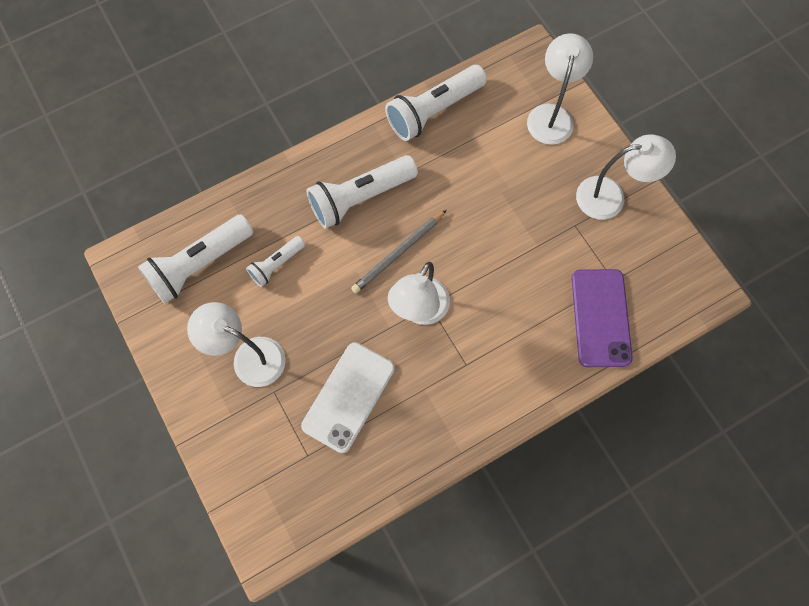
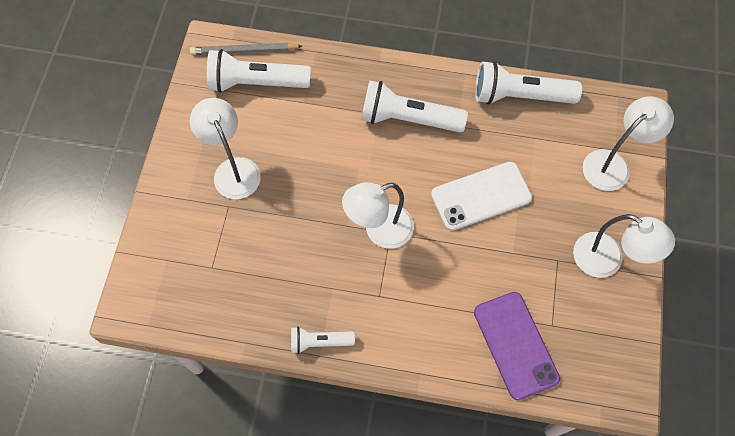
camera: 40 degrees right, 5 degrees down
(276, 264) = (307, 121): white flashlight -> white flashlight (319, 342)
(348, 397) = (275, 250): white phone -> white phone (481, 196)
(398, 253) = (401, 178): grey pencil -> grey pencil (244, 51)
(600, 318) = (515, 345): purple phone -> purple phone turned 60 degrees counterclockwise

